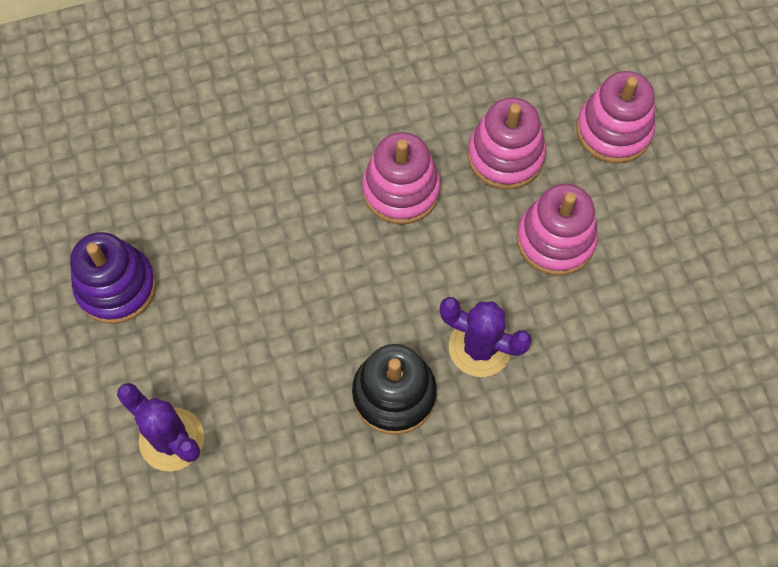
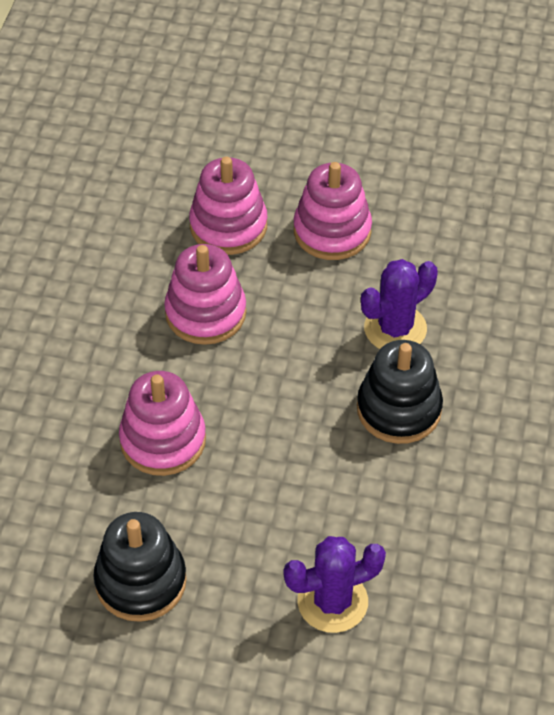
camera: 60 degrees left, 15 degrees down
(116, 286) = (141, 581): purple stacking toy -> black stacking toy
(613, 130) = (259, 145): pink stacking toy -> pink stacking toy (163, 440)

